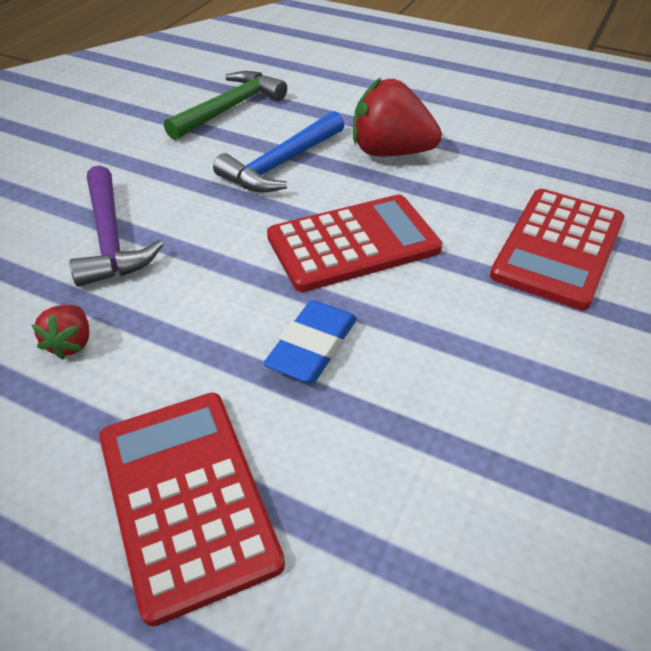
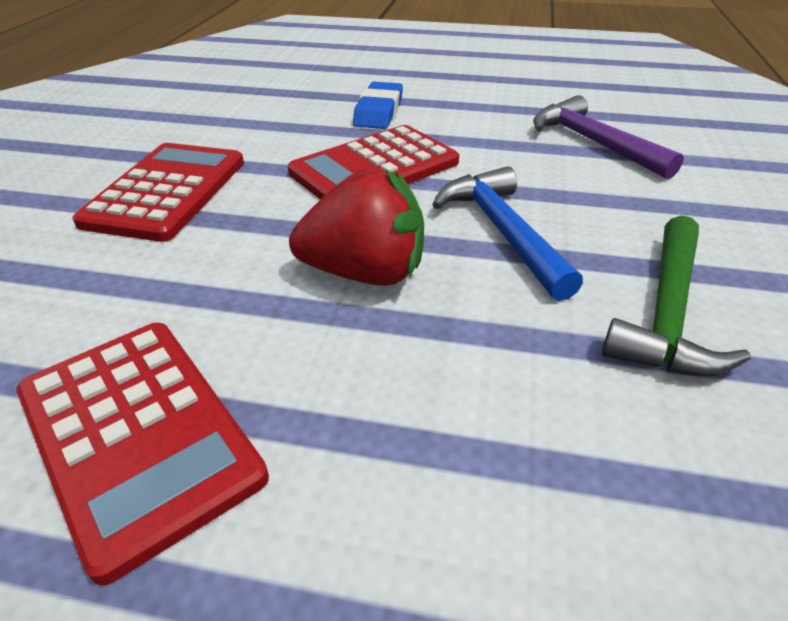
camera: 165 degrees right, 5 degrees down
(71, 343) = (537, 95): red strawberry -> none
(187, 498) = (413, 67): red calculator -> red calculator (138, 434)
(281, 164) = (502, 232): blue hammer -> blue hammer turned 45 degrees counterclockwise

